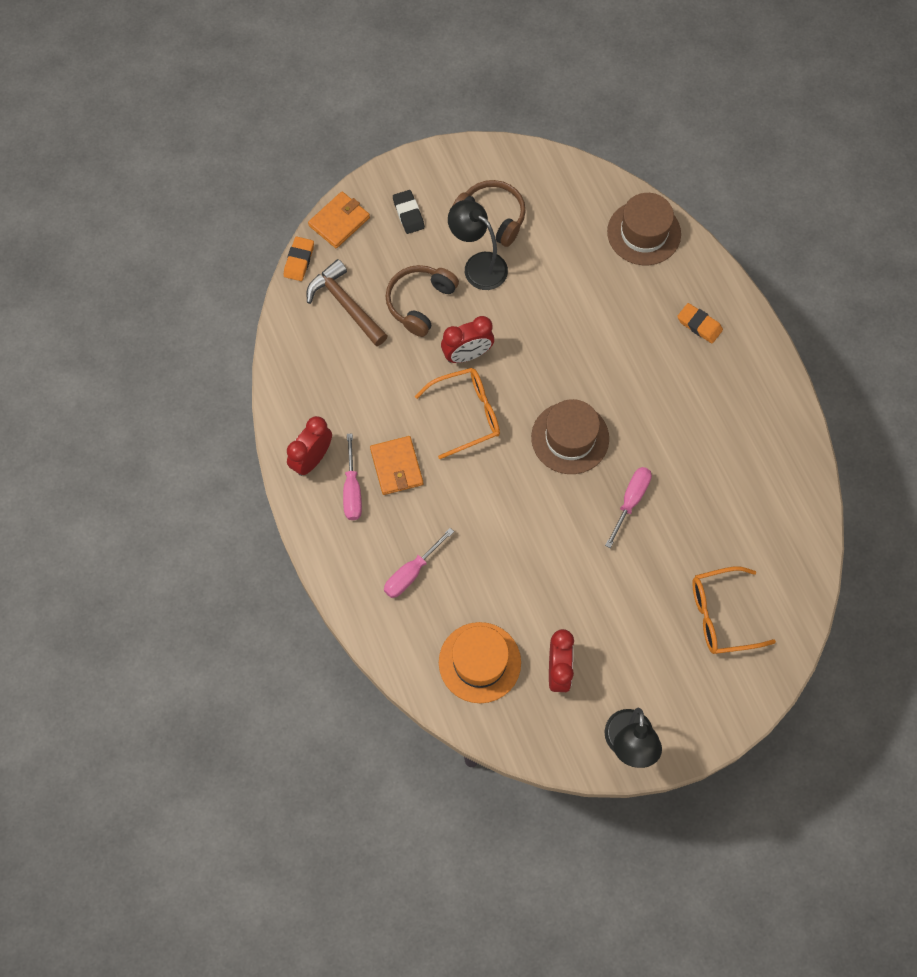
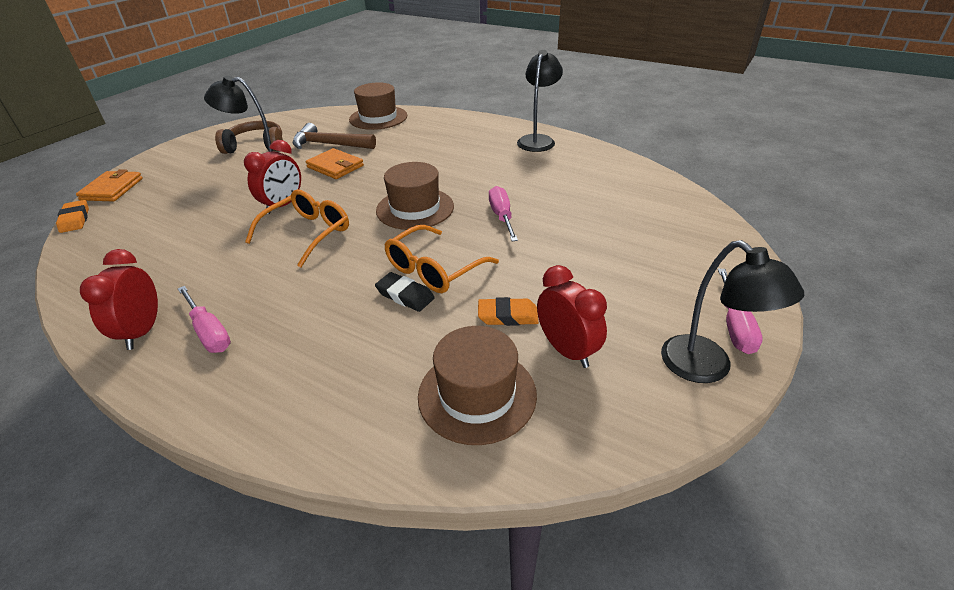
camera: 35 degrees left, 30 degrees down
(345, 304) = (138, 224): brown hammer -> brown hammer (329, 144)
(396, 467) = (254, 293): orange wallet -> orange wallet (335, 166)
(408, 214) = (180, 166): black eraser -> black eraser (405, 295)
(411, 573) = (328, 362): pink screwdriver -> pink screwdriver (735, 326)
(420, 302) = (217, 198): brown headphones -> none
(479, 662) = (477, 394): orange hat -> brown hat
(699, 325) = (455, 132): orange eraser -> orange eraser (508, 316)
(721, 615) = (652, 239): orange glasses -> orange glasses (433, 270)
(767, 399) = (538, 140): none -> black lamp

